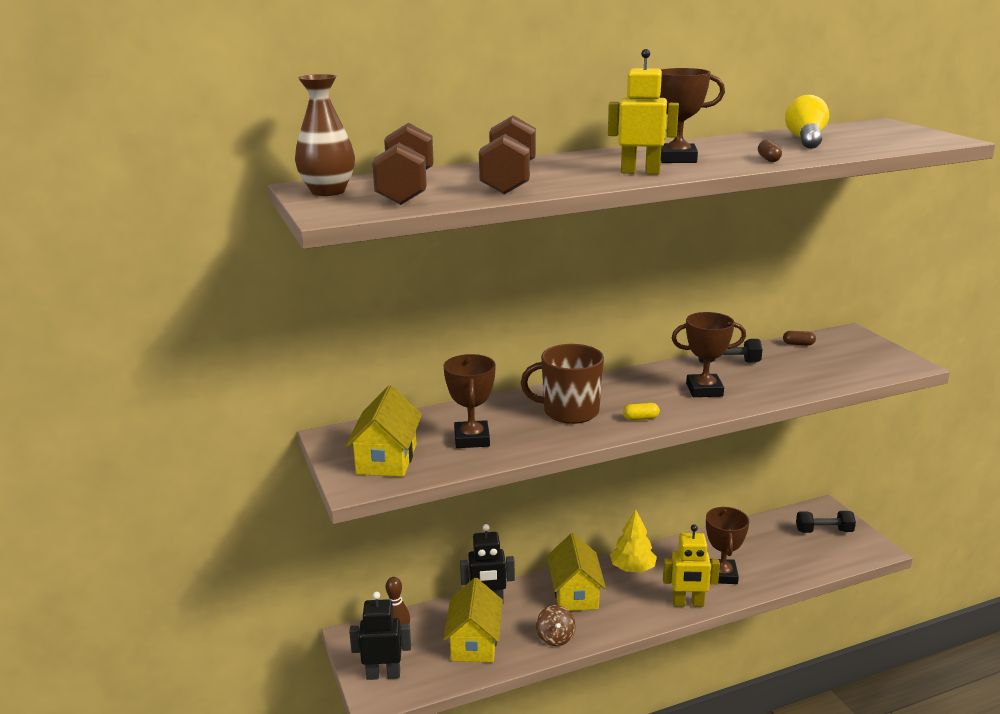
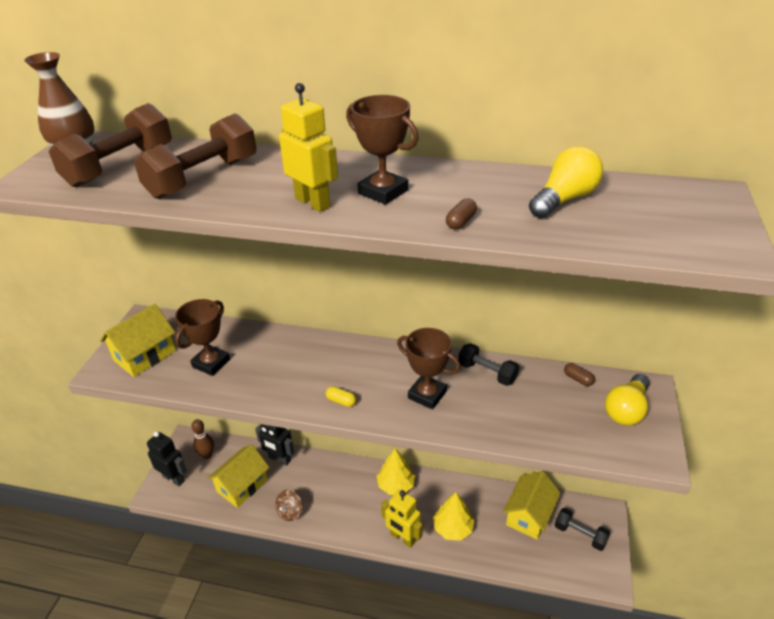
camera: 35 degrees right, 15 degrees up
(569, 411) = (302, 368): brown mug -> none
(575, 593) = (337, 483): yellow house -> yellow house (529, 515)
(722, 575) = (453, 528): brown trophy -> yellow tree
(855, 349) = (626, 410): none -> yellow light bulb

